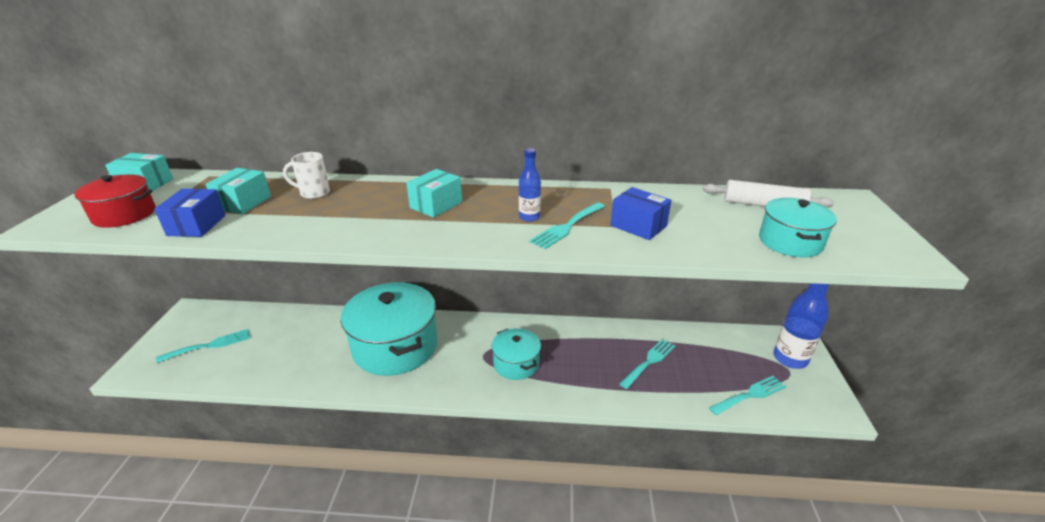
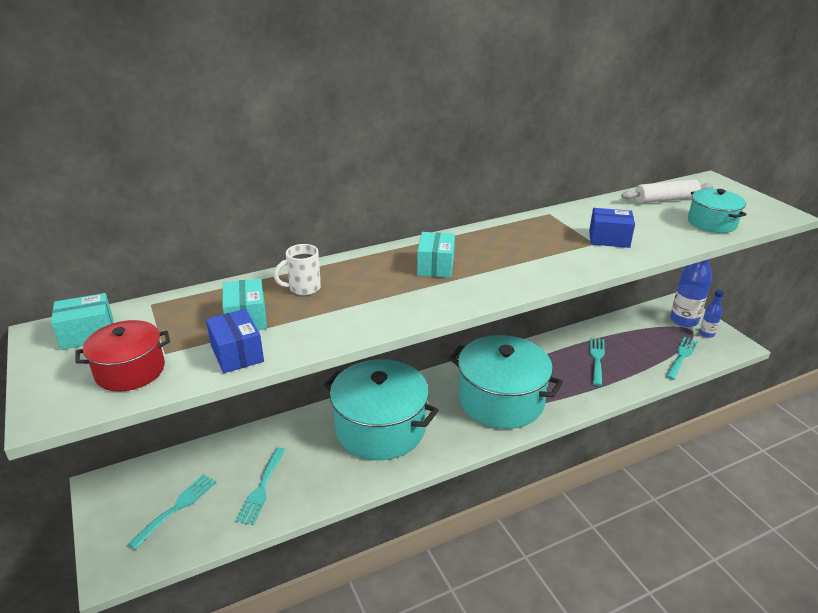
camera: 30 degrees left, 0 degrees up
(516, 364) = (501, 400): turquoise pot -> turquoise pot, size x1.91
(529, 217) = (525, 255): blue bottle -> blue bottle (706, 334)
(567, 227) = (562, 254): turquoise fork -> turquoise fork (261, 488)

